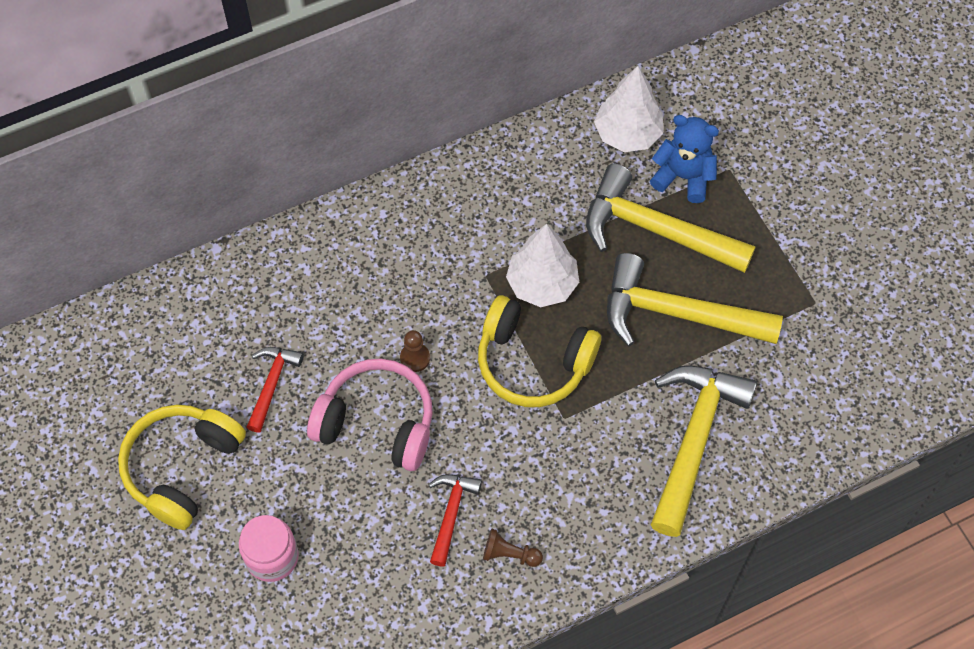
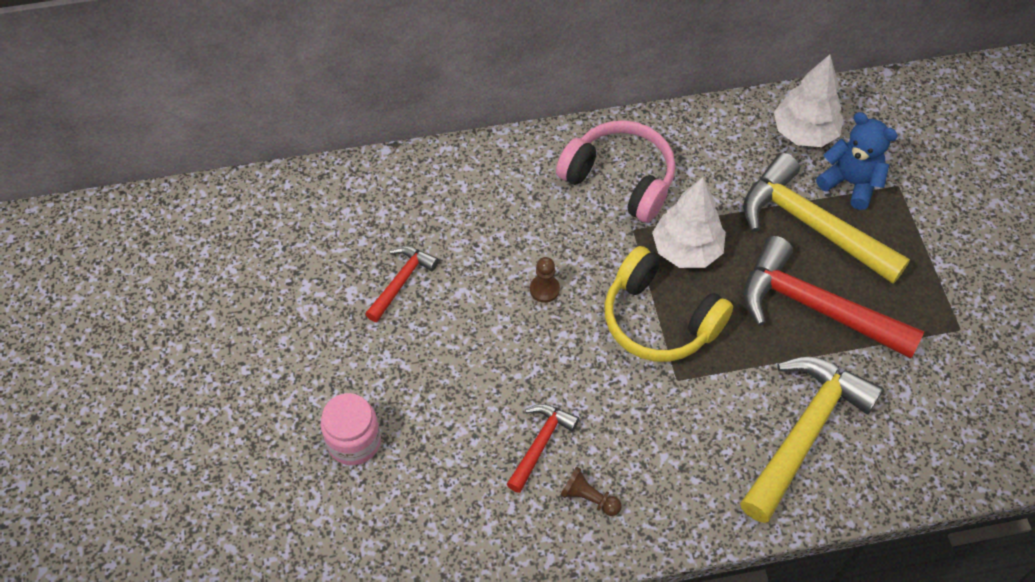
camera: 15 degrees right, 5 degrees down
(182, 468) = (294, 338): yellow headphones -> none
(377, 423) = (491, 340): pink headphones -> pink headphones (620, 180)
(677, 313) = (815, 307): yellow hammer -> red hammer

